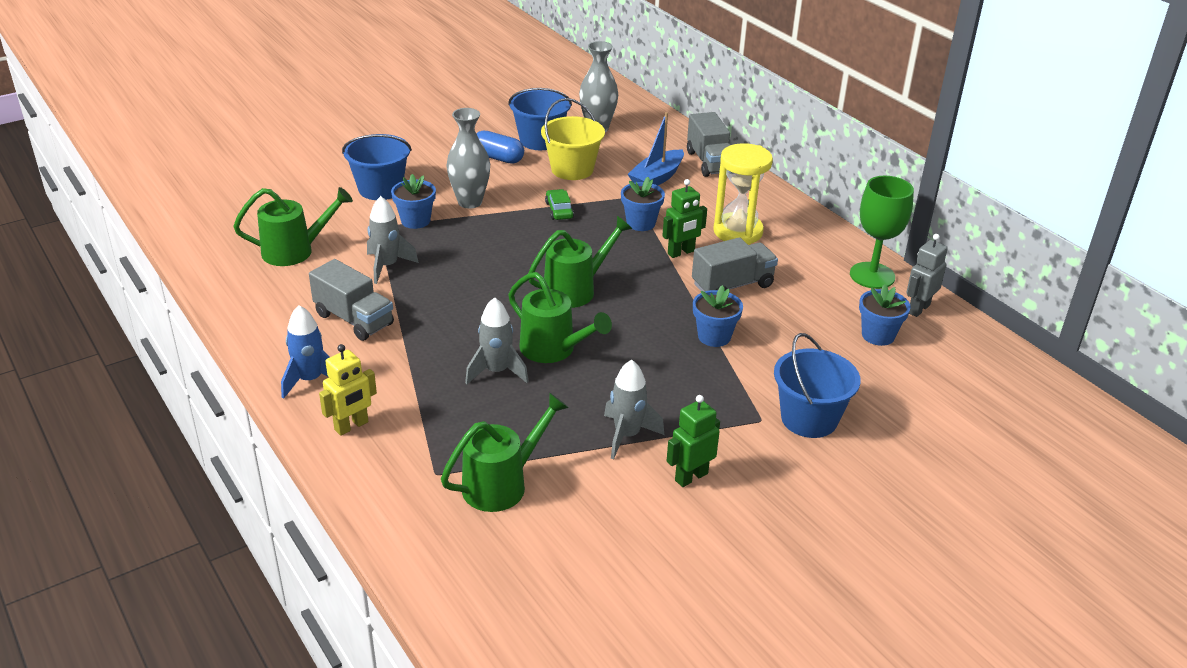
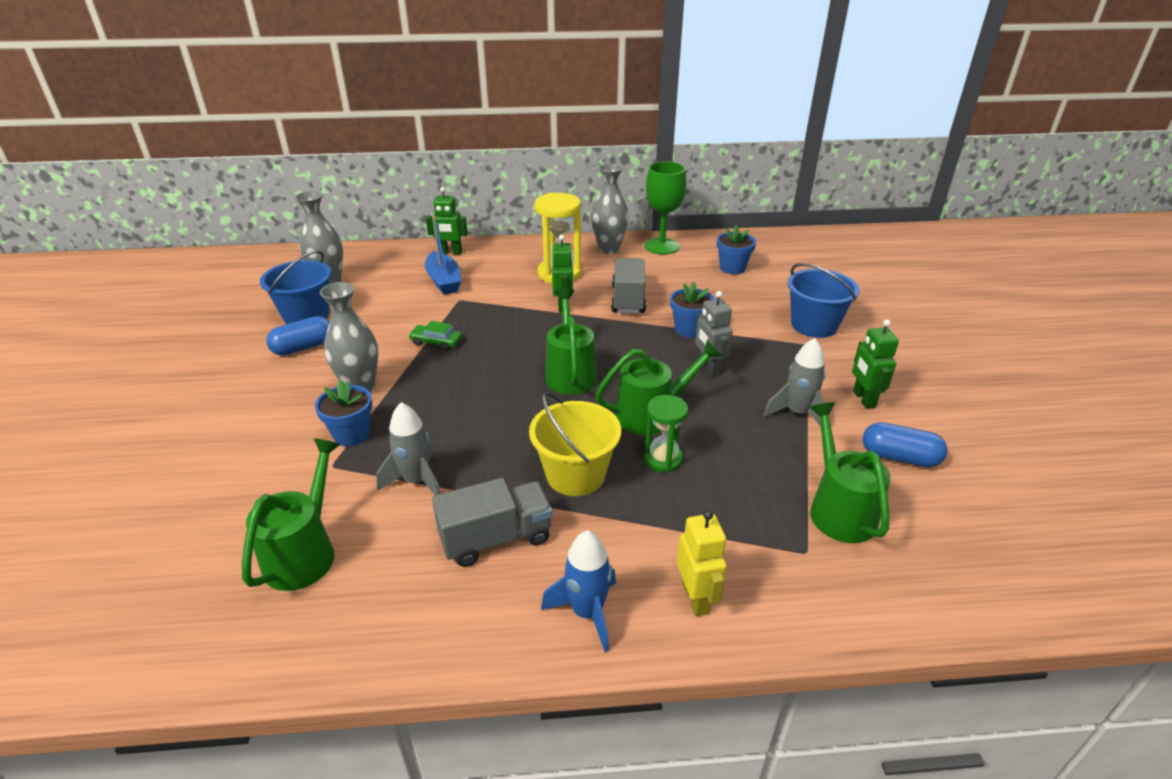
camera: 60 degrees left, 0 degrees up
(380, 189) = (257, 441): blue bucket -> none
(497, 371) = (663, 459): grey rocket -> green hourglass
(572, 169) = (378, 315): yellow bucket -> yellow bucket (575, 475)
(608, 514) = (899, 457): none -> blue capsule
(641, 223) = (502, 309): blue flower pot -> none
(709, 162) = (450, 253): grey truck -> green robot
(824, 244) = (609, 249): none -> grey vase
(918, 309) = (712, 245): grey robot -> grey robot (709, 368)

